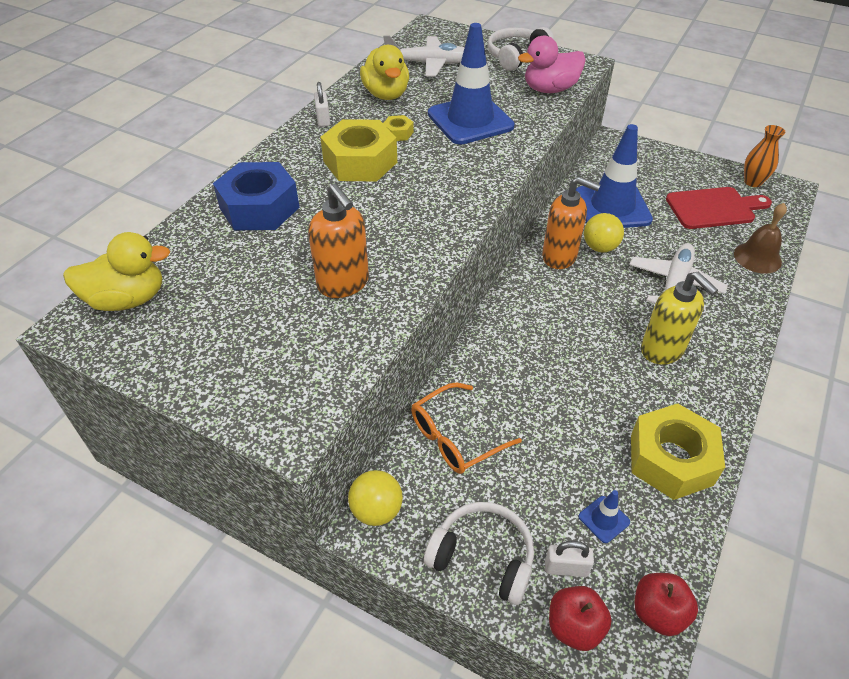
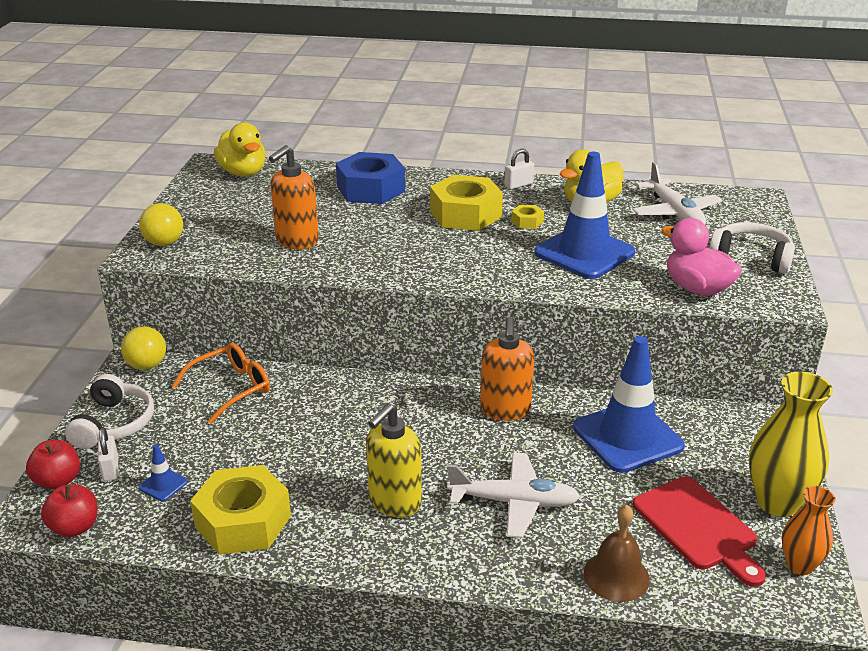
camera: 70 degrees right, 15 degrees down
(456, 436) = (230, 389): orange glasses -> orange glasses turned 105 degrees clockwise
(600, 247) = (541, 437): yellow ball -> yellow ball (164, 243)
(694, 169) = (777, 502): none -> yellow vase

